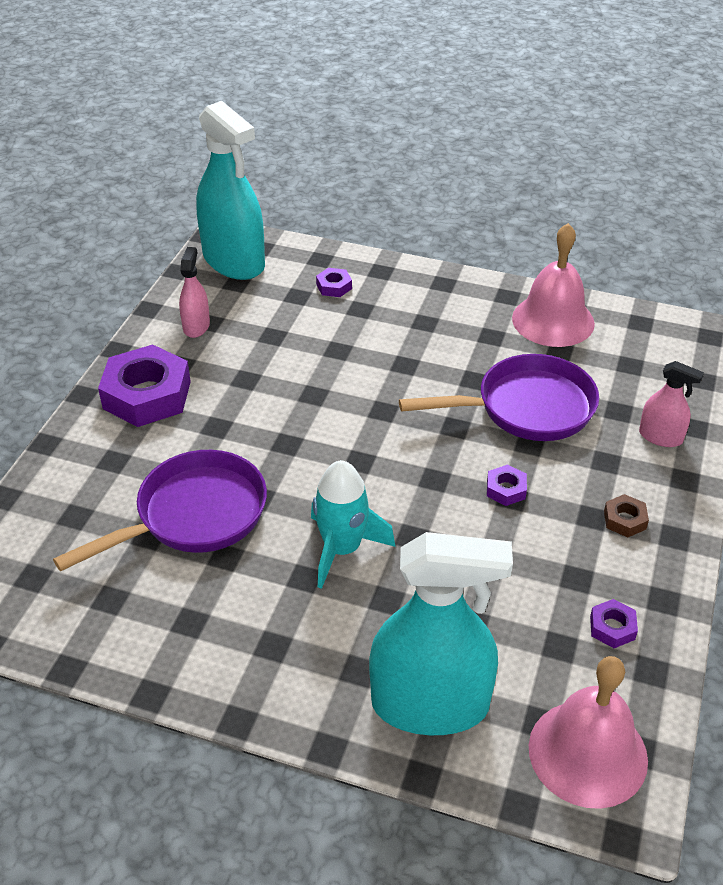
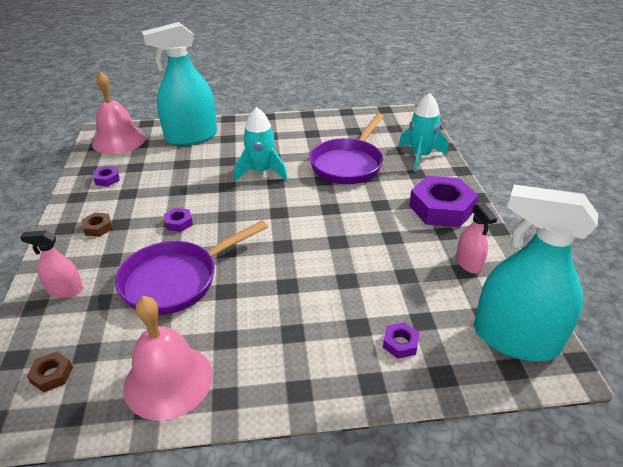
camera: 155 degrees right, 5 degrees down
(70, 491) = (420, 156): none -> turquoise rocket
(661, 355) = (52, 375): none -> brown nut

